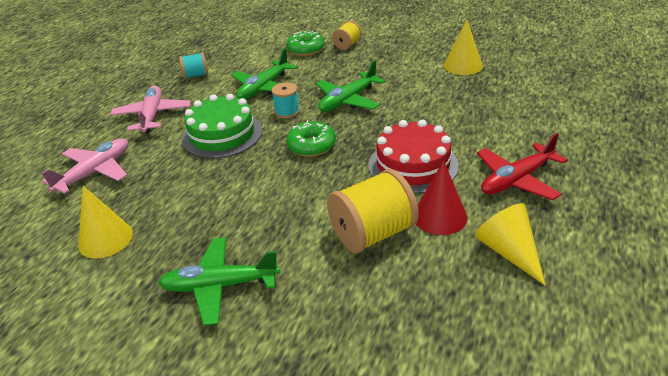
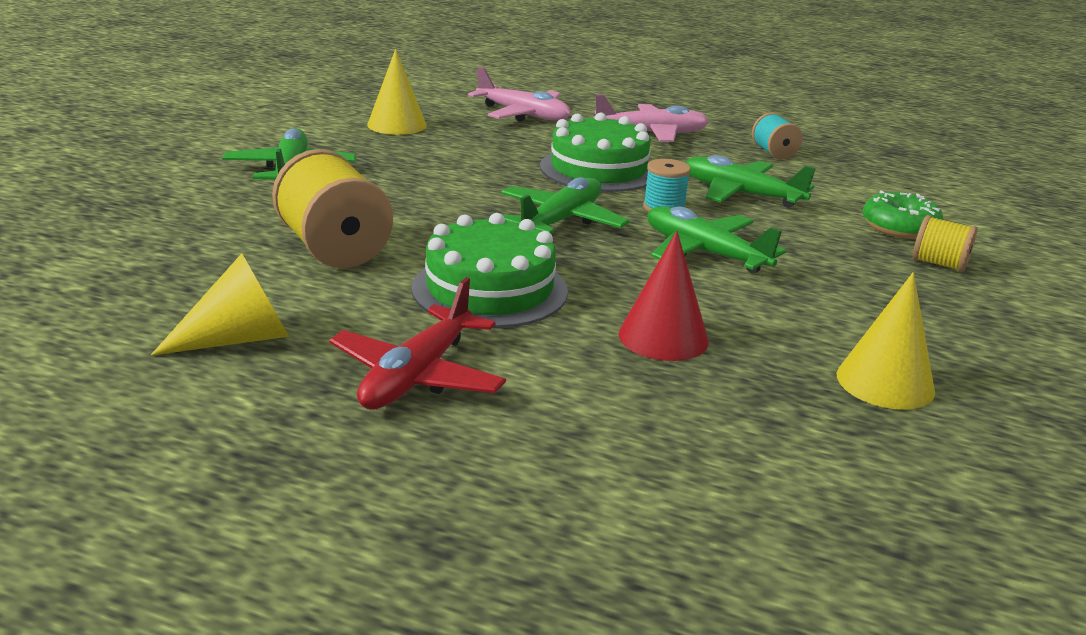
camera: 85 degrees right, 10 degrees down
(311, 146) = (561, 221): green donut -> green plane
(413, 165) = (490, 289): red cake -> green cake
(439, 216) = (348, 297): red cone -> red cone (663, 337)
(516, 180) = (417, 376): red plane -> red plane turned 120 degrees counterclockwise

